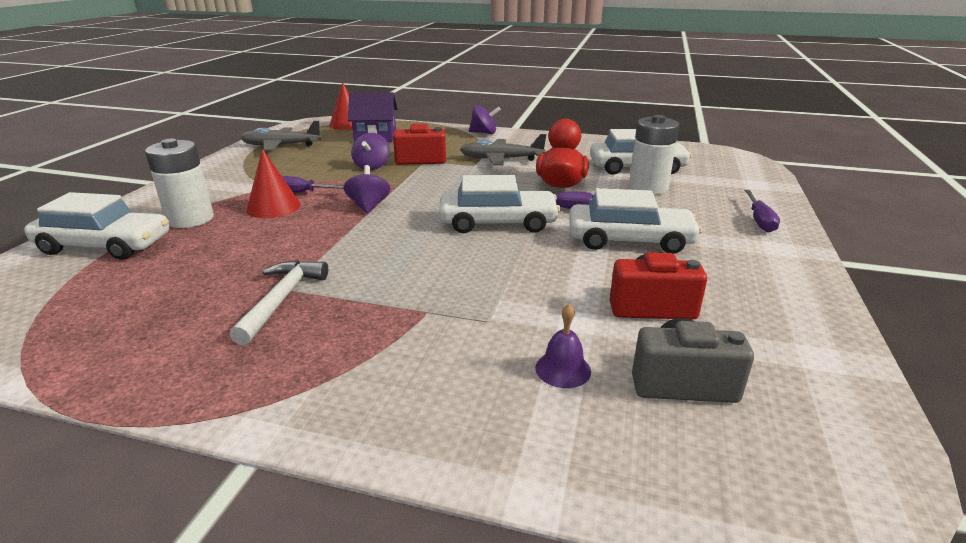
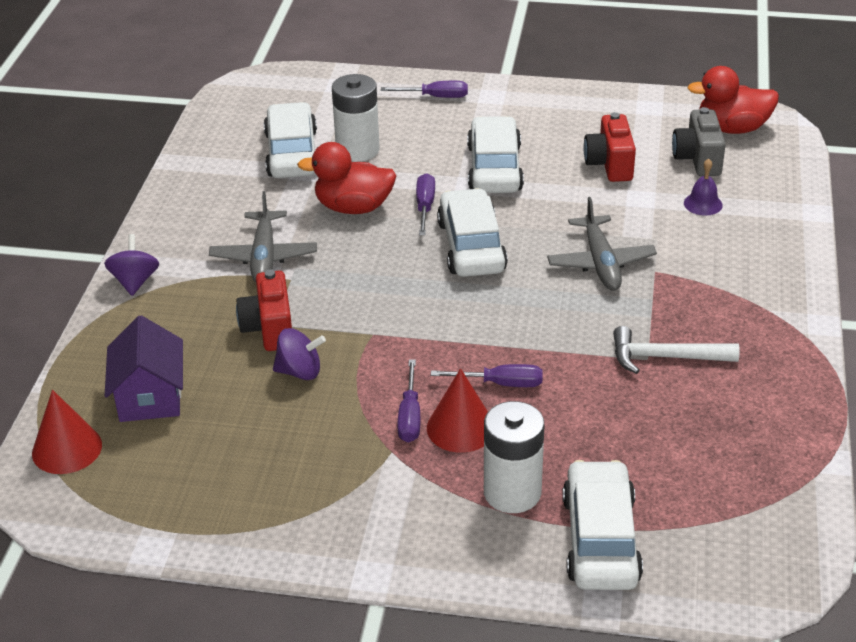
camera: 95 degrees left, 10 degrees up
(282, 146) = (198, 501): grey plane -> grey plane (600, 262)
(309, 223) = (501, 384): none -> purple screwdriver
(369, 206) = (444, 346): purple spinning top -> none
(796, 440) = (732, 128): none -> red duck

